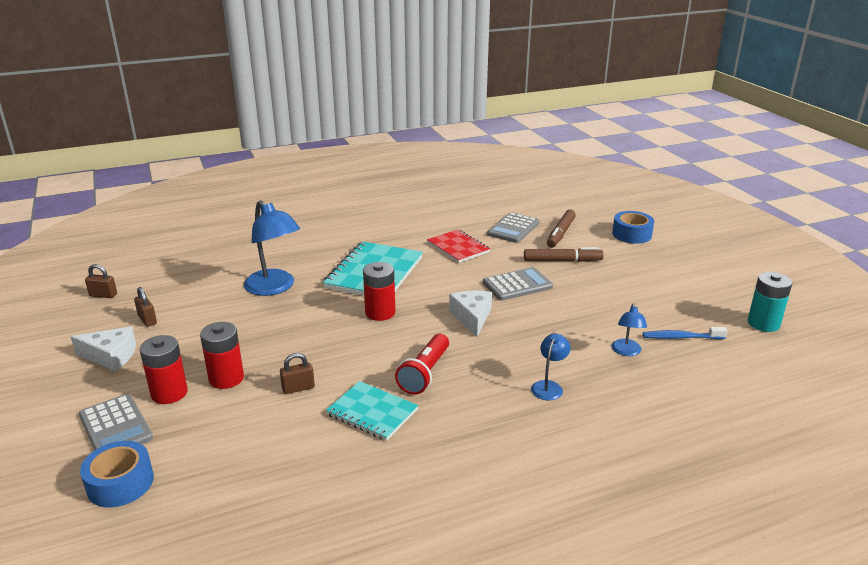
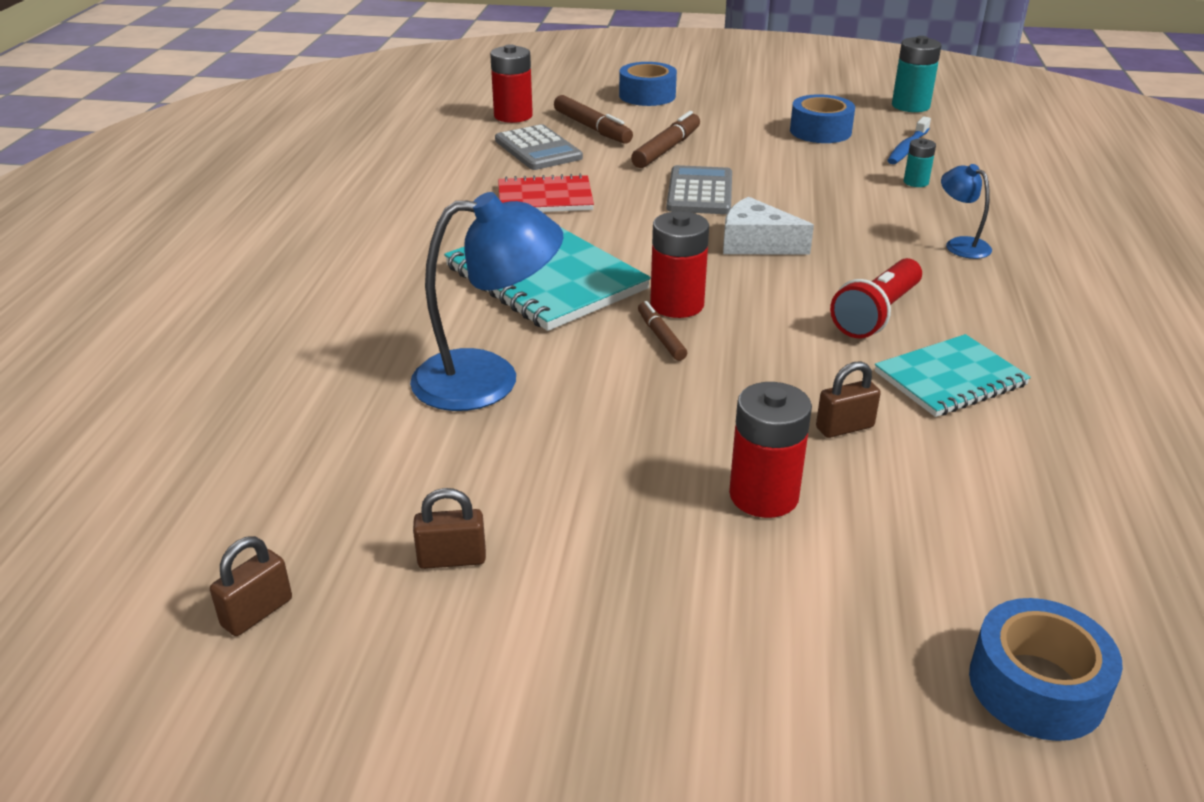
camera: 60 degrees left, 5 degrees up
(111, 356) = (561, 638): white cheese -> none
(115, 427) = (845, 668): grey calculator -> none
(169, 393) = (768, 574): red battery -> red battery (513, 116)
(298, 388) = (844, 427): brown padlock -> brown padlock turned 60 degrees clockwise
(344, 317) = (661, 337): none -> brown marker
(424, 374) = (876, 314): red flashlight -> red flashlight turned 75 degrees clockwise
(626, 352) = (916, 182): blue lamp -> turquoise battery
(661, 300) = (820, 131): none -> blue tape

